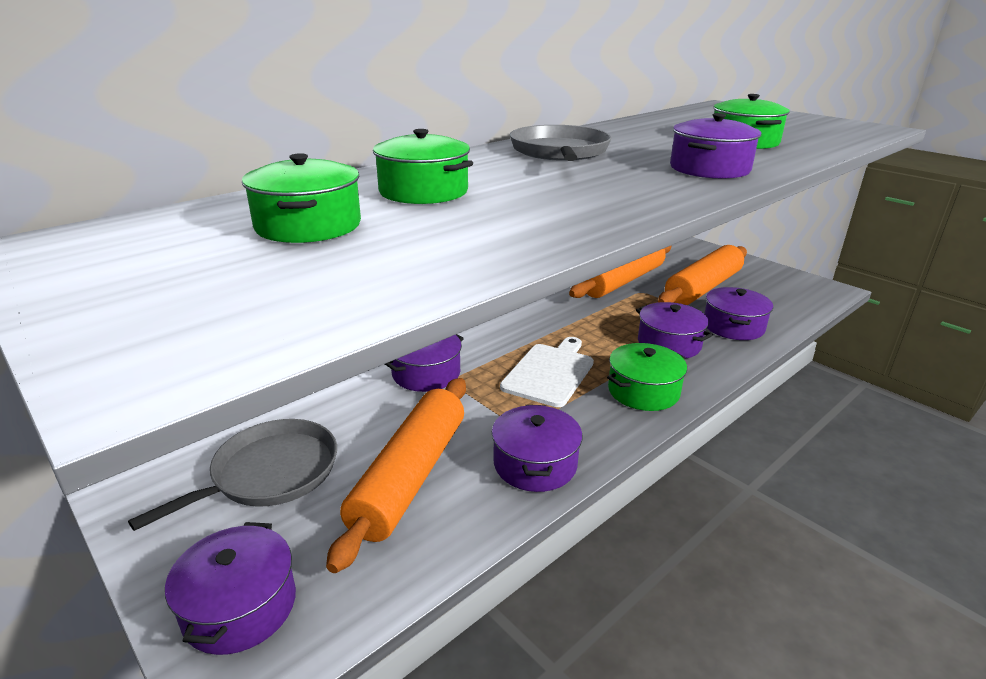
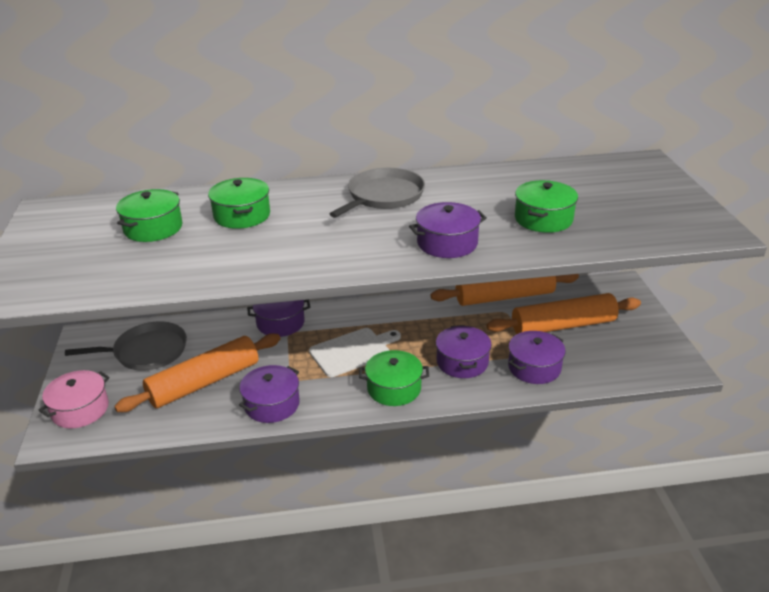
camera: 35 degrees right, 5 degrees up
(240, 606) = (80, 409): purple pot -> pink pot

